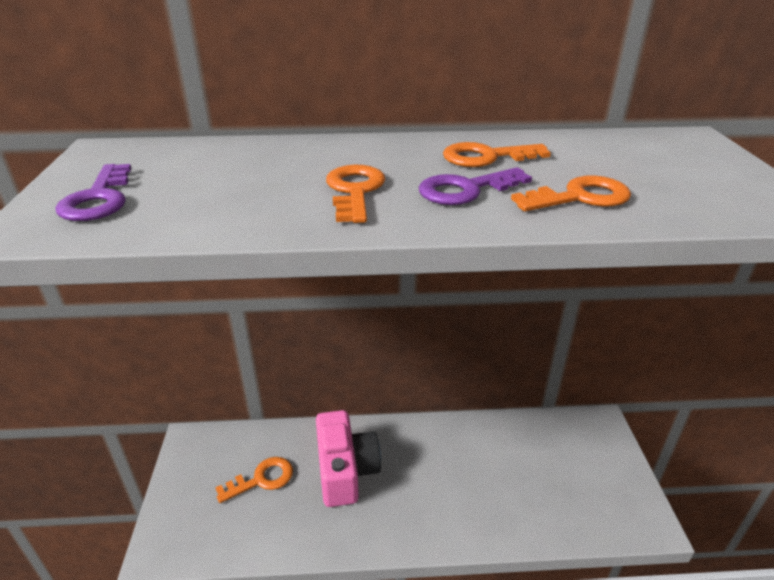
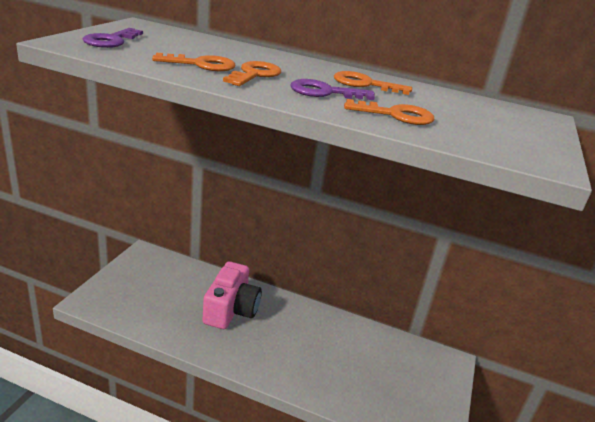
camera: 20 degrees right, 5 degrees down
(261, 479) = (173, 291): orange key -> orange key (201, 64)

